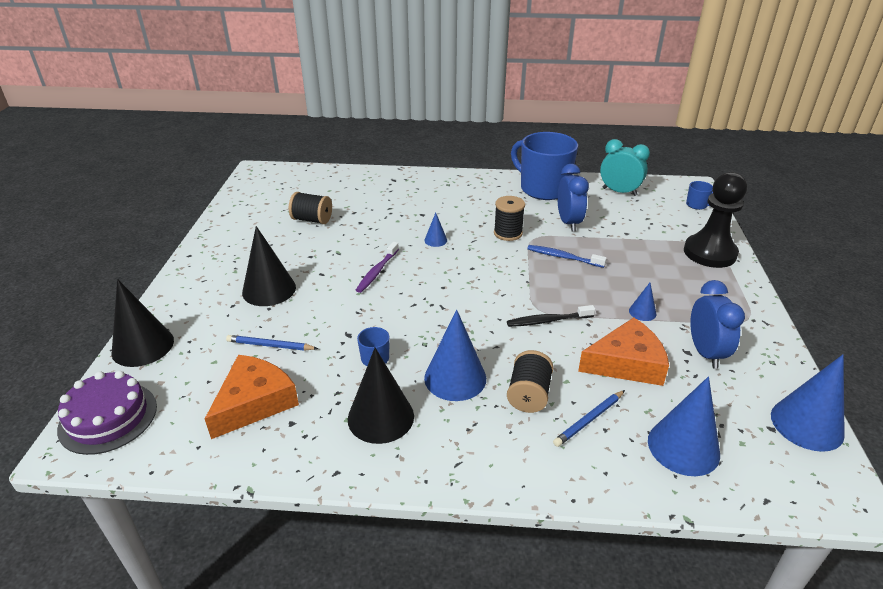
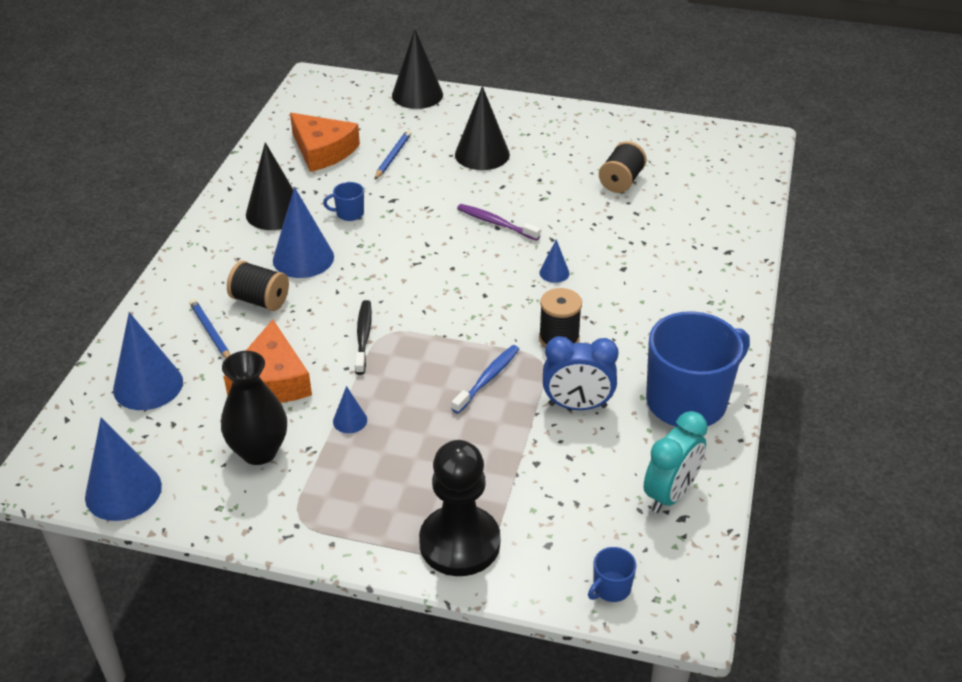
camera: 100 degrees right, 5 degrees up
(108, 417) = (337, 89): purple cake -> none
(705, 353) = (259, 451): blue clock -> black vase

